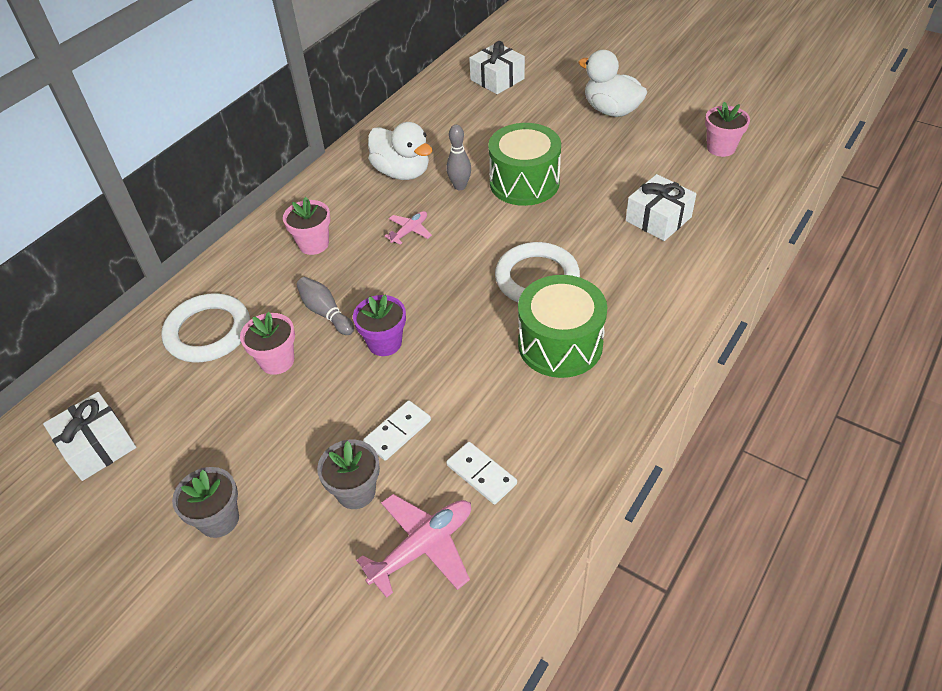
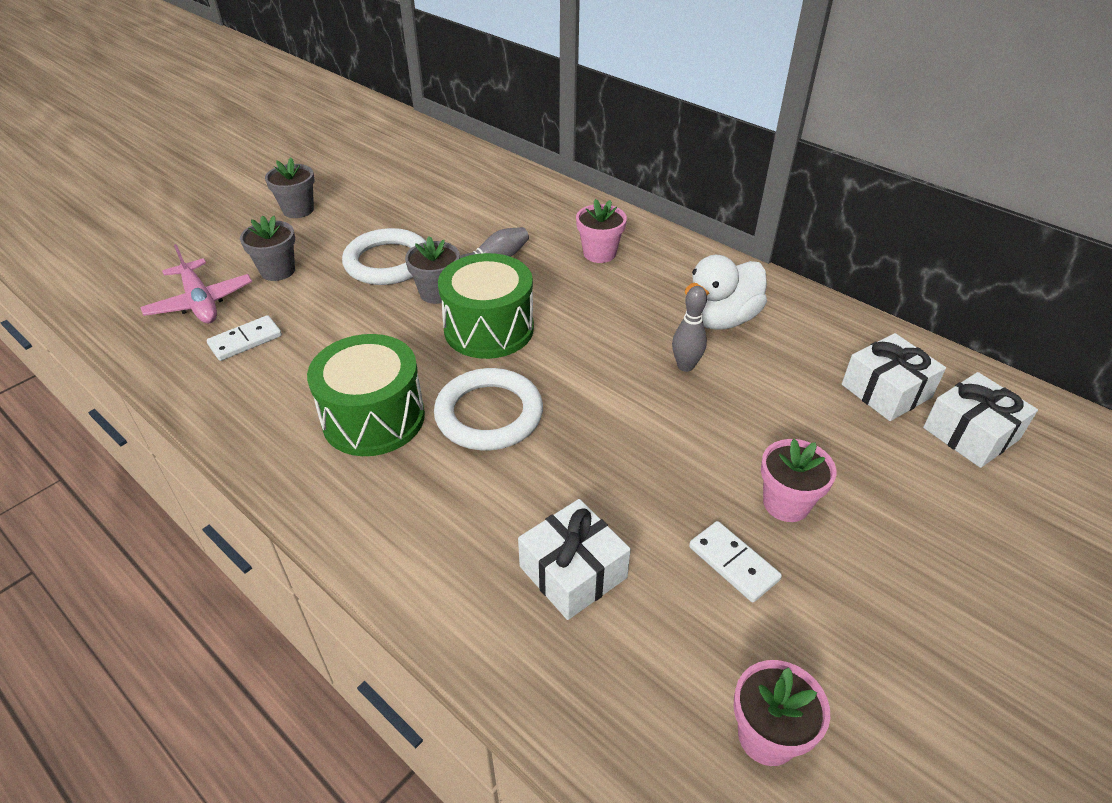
camera: 95 degrees right, 5 degrees down
(97, 446) = (398, 160): white gift -> white gift (886, 391)
(208, 332) = (496, 199): white ring -> white ring (387, 262)
(277, 361) = (444, 233): pink flower pot -> pink flower pot (786, 503)
(384, 343) = (437, 293): purple flower pot -> grey flower pot
(397, 432) = (324, 295): white domino -> white domino (733, 563)
(410, 231) = (605, 319): pink plane -> none
(524, 183) = (686, 429): green drum -> green drum (489, 329)
(611, 110) = (890, 575): white duck -> none

